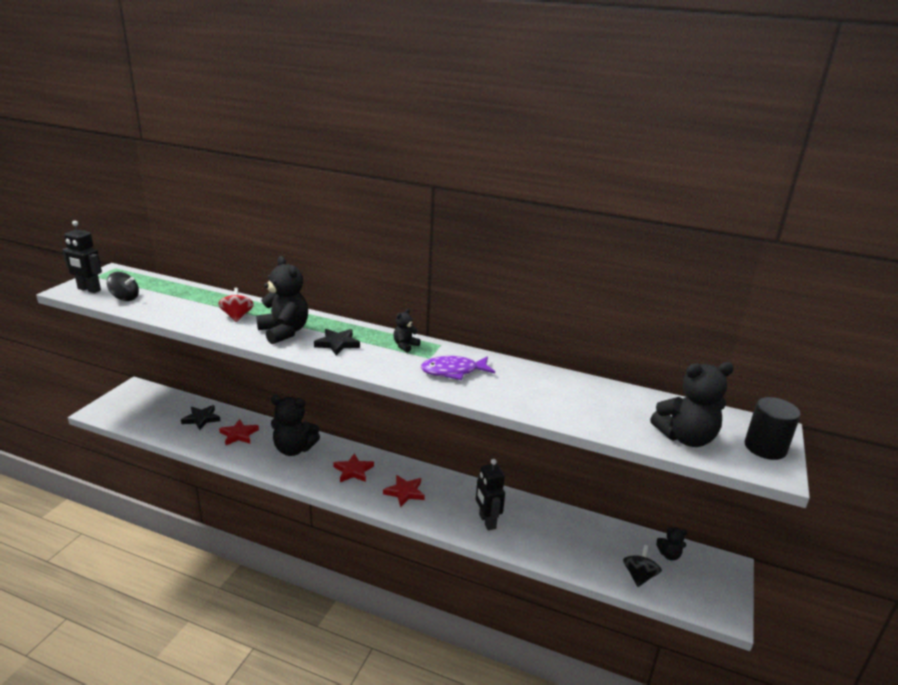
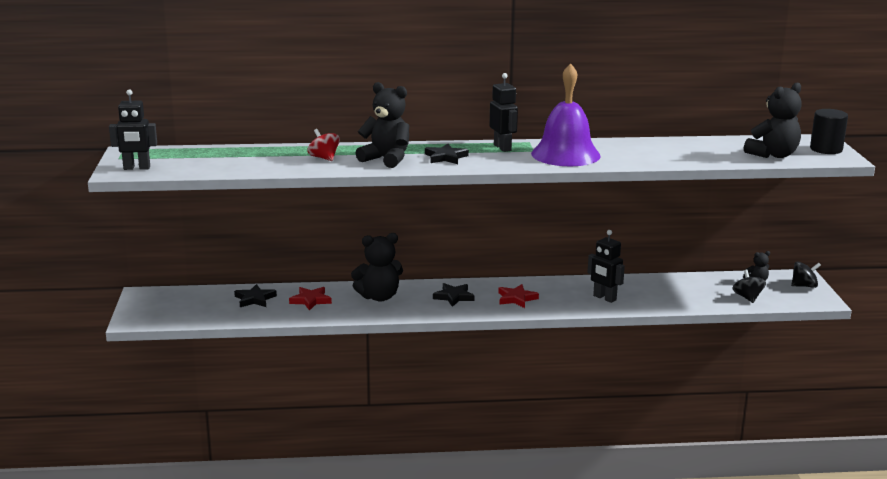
camera: 25 degrees left, 5 degrees down
(125, 298) = (188, 167): black spinning top -> black spinning top (804, 286)
(353, 471) = (454, 297): red star -> black star
(405, 346) = (503, 148): black teddy bear -> black robot
(453, 371) = (565, 154): purple fish -> purple bell

